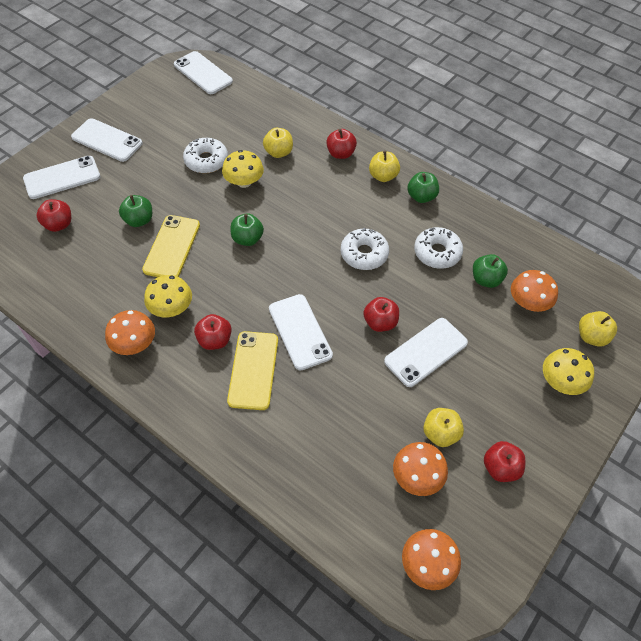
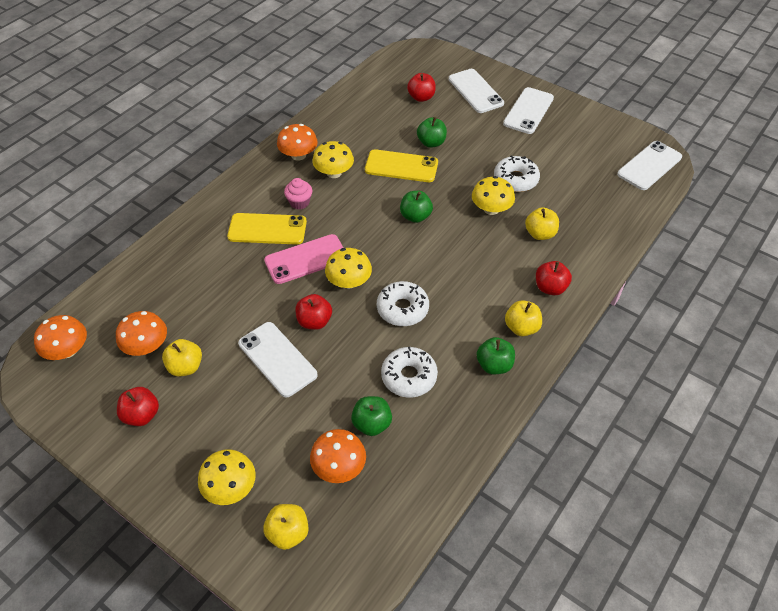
camera: 90 degrees right, 5 degrees down
(215, 340) = (299, 202): red apple -> pink cupcake
(300, 332) = (306, 259): white phone -> pink phone
(331, 294) = (349, 281): none -> yellow mushroom

